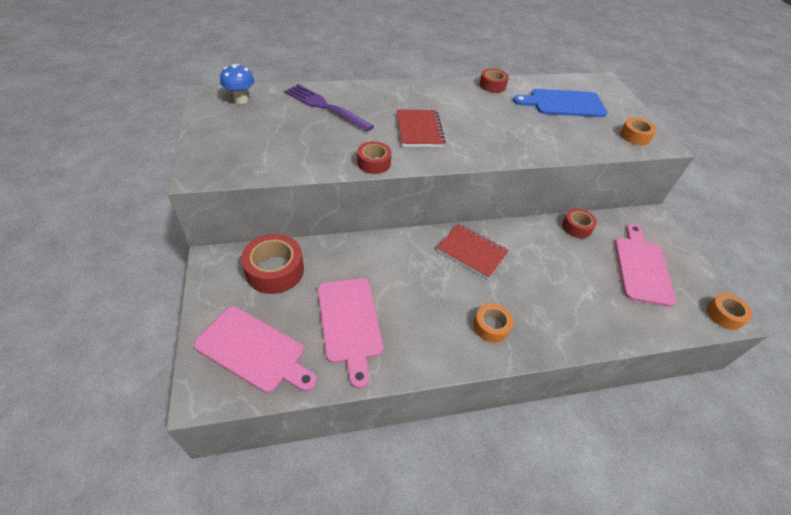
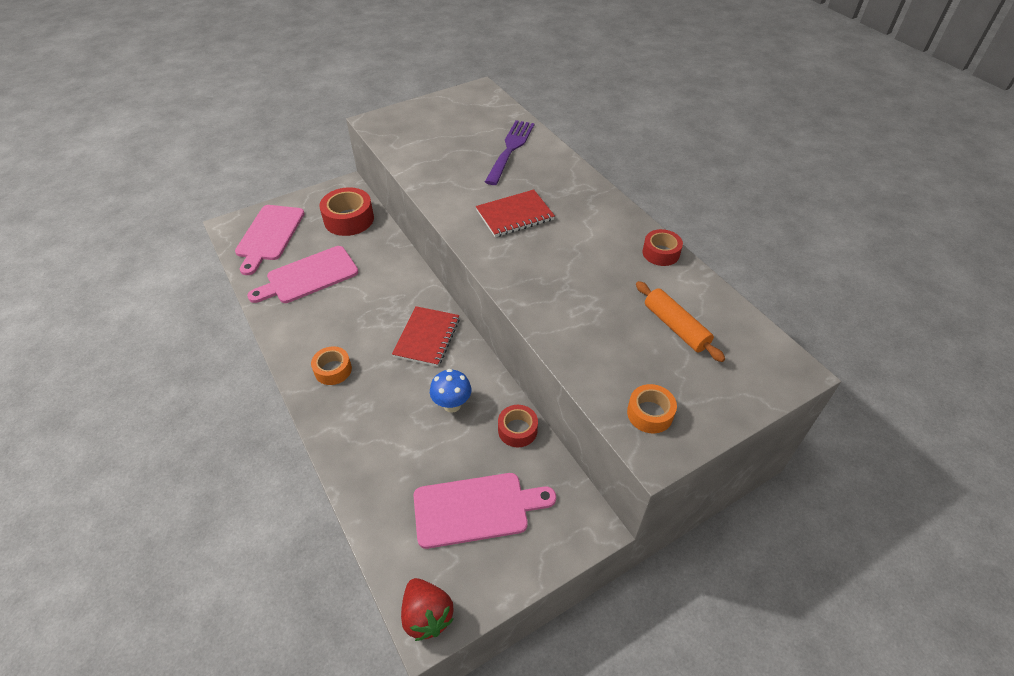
camera: 75 degrees right, 0 degrees up
(241, 100) = (485, 105): blue mushroom -> blue mushroom (452, 405)
(373, 163) = (439, 200): red tape -> none
(563, 104) = (675, 327): blue cutting board -> orange rolling pin
(724, 315) = (427, 615): orange tape -> red strawberry

